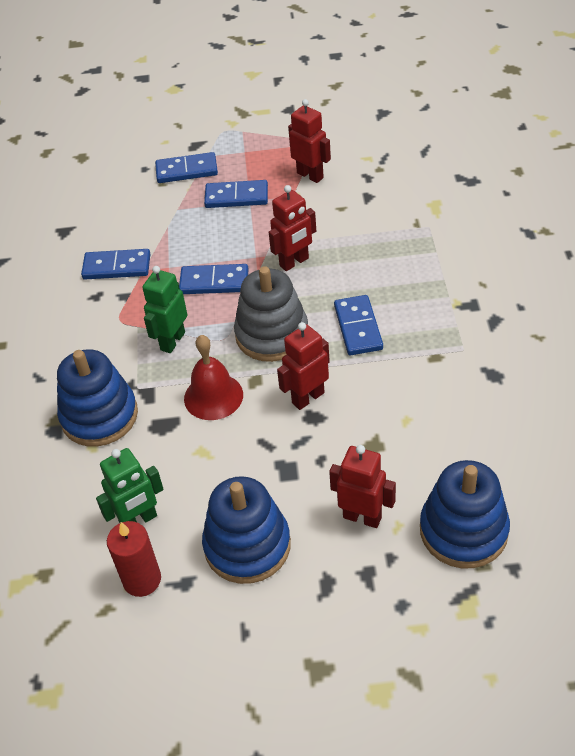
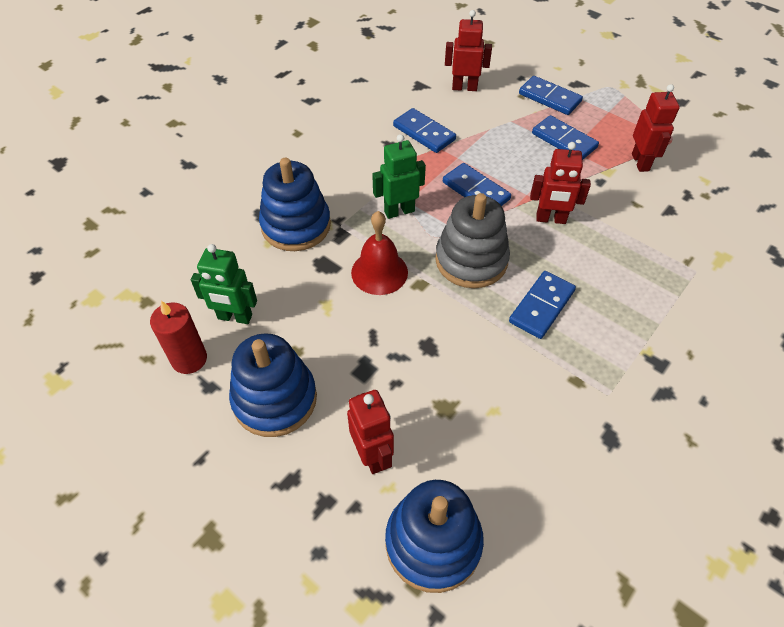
camera: 40 degrees right, 5 degrees up
(307, 397) = (441, 328): red robot -> red robot (464, 87)

